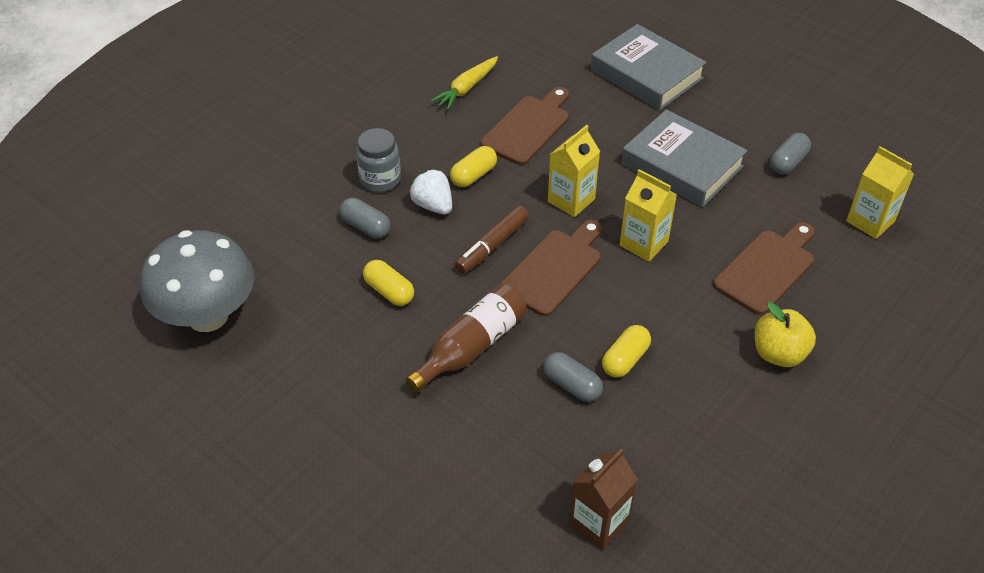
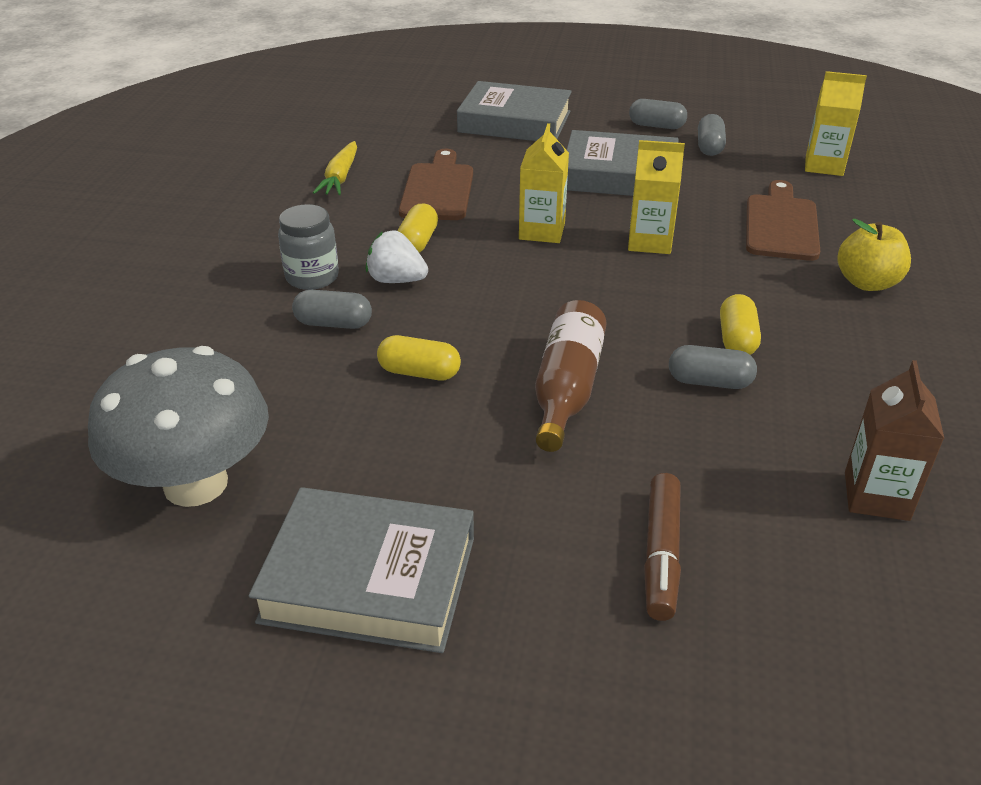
camera: 30 degrees left, 10 degrees down
(255, 424) = (369, 579): none -> grey book
(492, 246) = (497, 293): brown marker -> brown marker (661, 554)
(554, 269) = (584, 290): brown cutting board -> none
(763, 121) = (656, 126): none -> grey capsule

